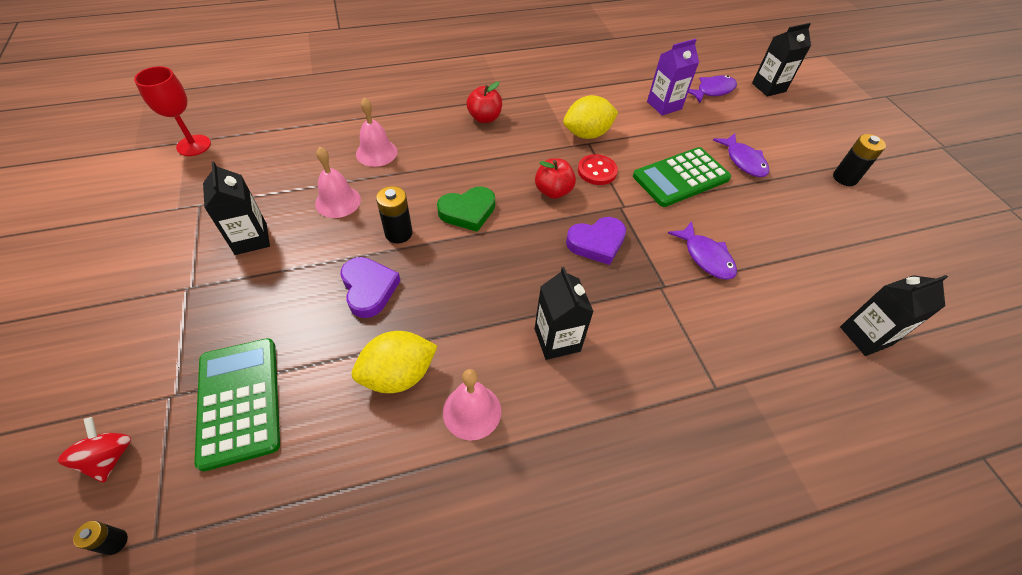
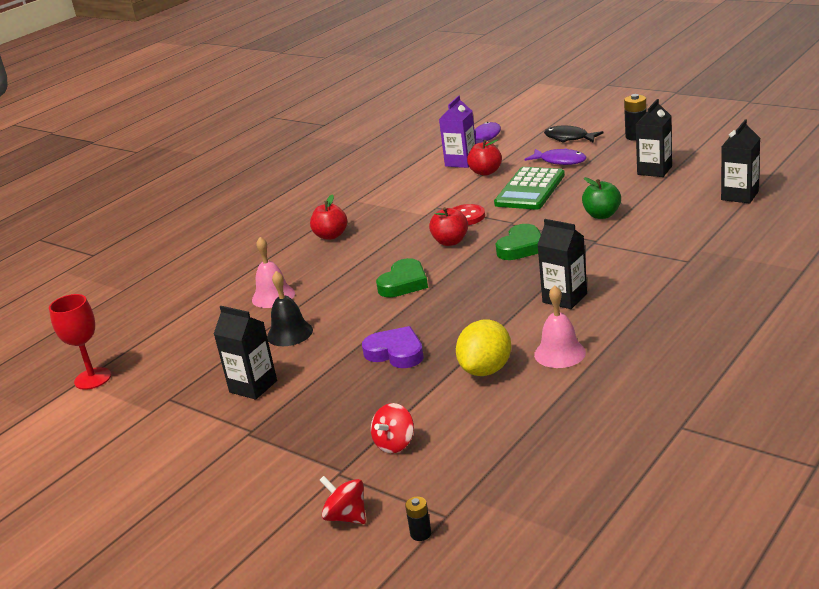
camera: 30 degrees left, 25 degrees down
(239, 401) = (395, 444): green calculator -> red spinning top
(338, 201) = (289, 333): pink bell -> black bell
(398, 233) = (369, 320): black battery -> none
(587, 134) = (427, 203): yellow lemon -> none
(596, 243) = (521, 247): purple heart -> green heart
(669, 130) = (485, 172): none -> red apple
(705, 257) = (602, 215): purple fish -> green apple
(768, 87) = (522, 117): black carton -> black carton (654, 170)
(781, 138) = (569, 138): none -> black fish

